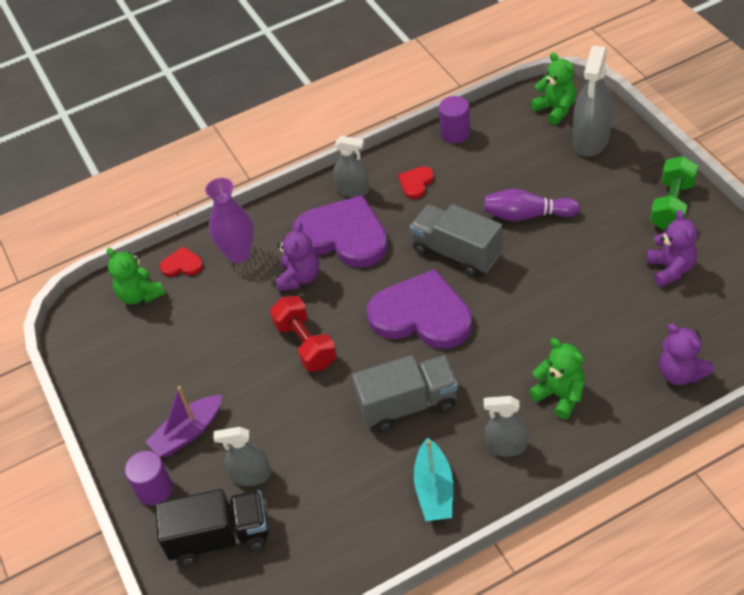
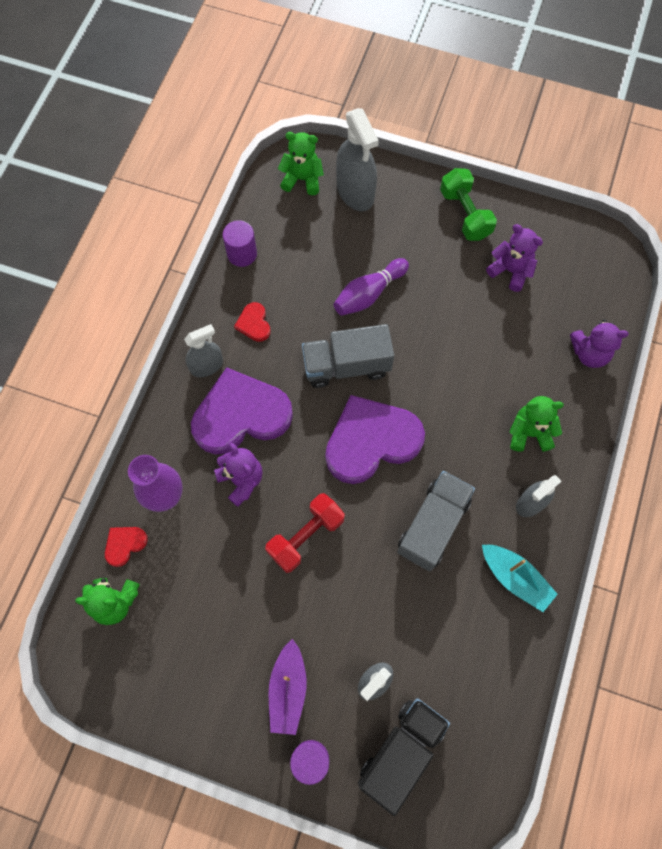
camera: 50 degrees left, 20 degrees up
(305, 344) = (306, 536): red dumbbell -> red dumbbell turned 60 degrees counterclockwise

